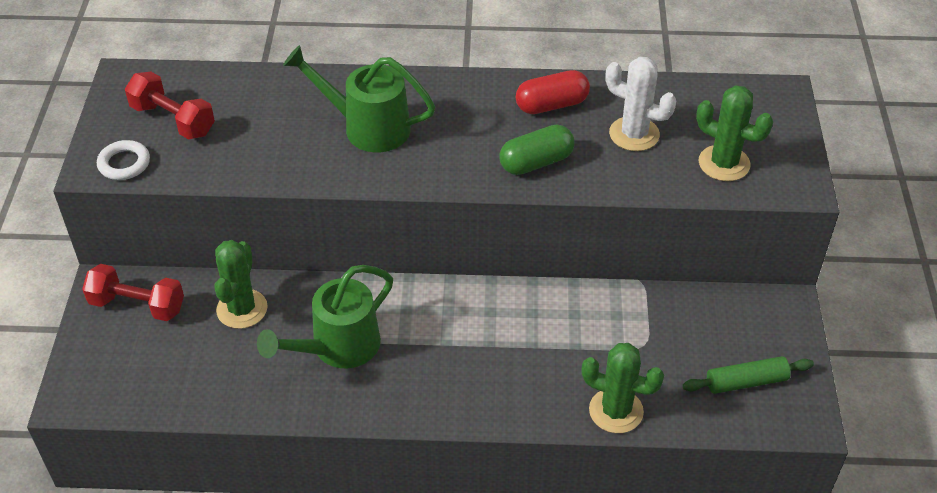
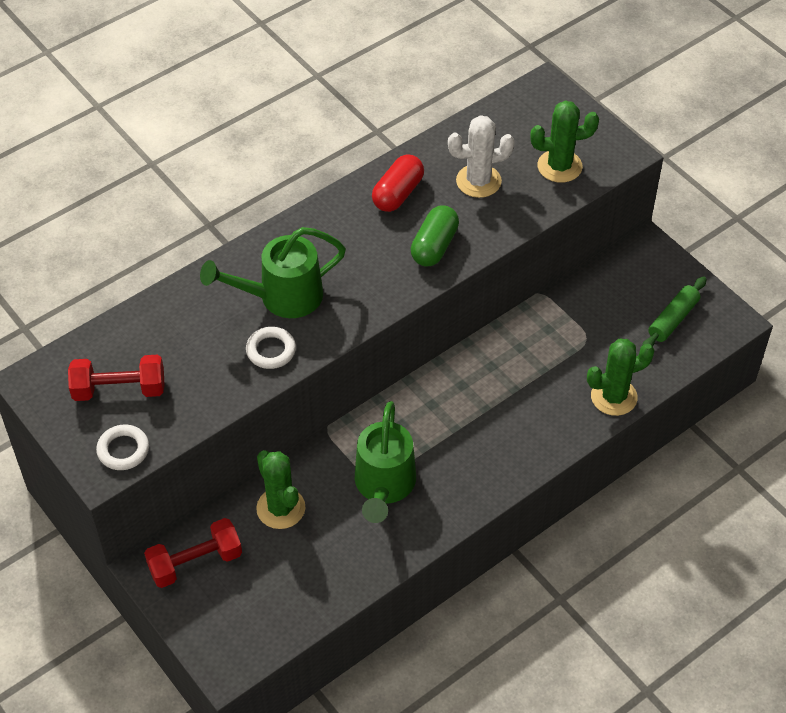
camera: 40 degrees left, 5 degrees up
(312, 161) = (271, 350): none -> white ring

